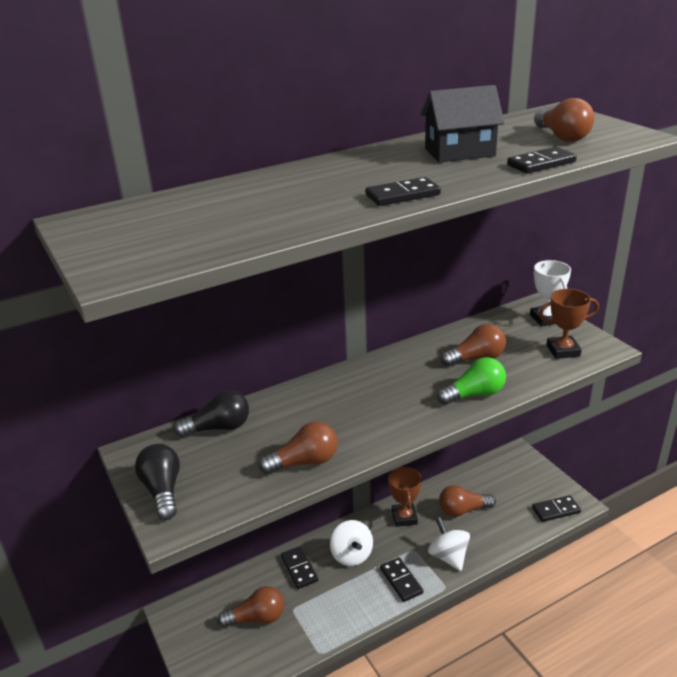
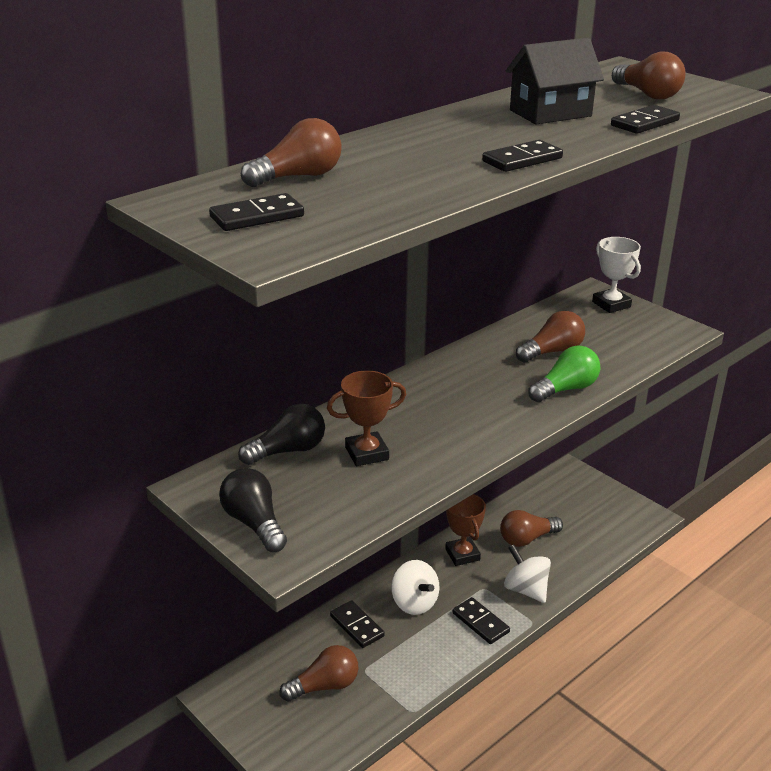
camera: 15 degrees left, 0 degrees up
(304, 462) = (407, 476): brown light bulb -> brown light bulb (298, 177)
(556, 510) = (629, 527): black domino -> black domino (257, 217)
(563, 350) = (642, 336): brown trophy -> brown trophy (366, 453)

